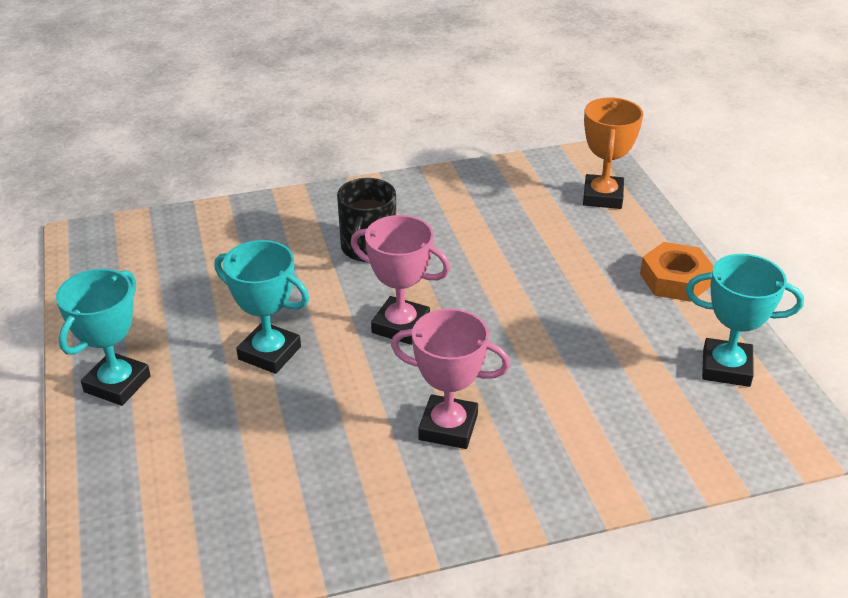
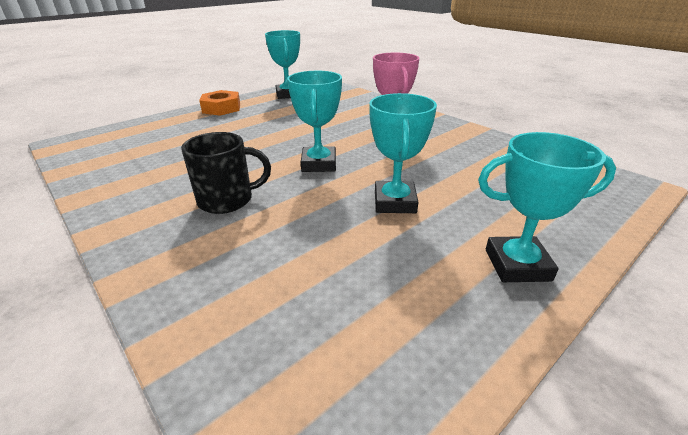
camera: 115 degrees left, 5 degrees down
(400, 326) = (319, 164): pink trophy -> turquoise trophy
(602, 197) = (128, 134): orange trophy -> none

